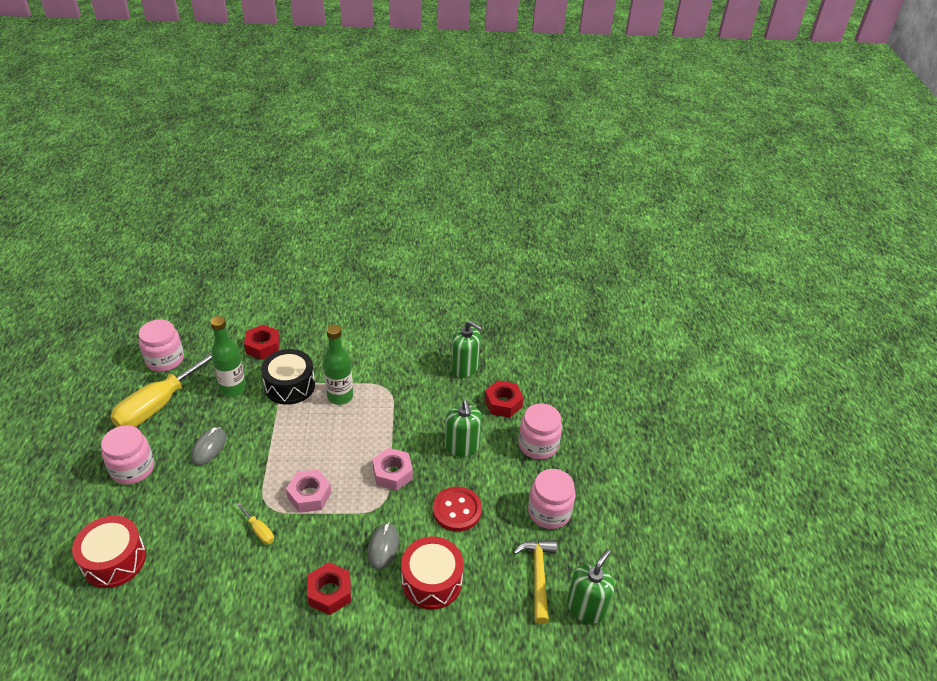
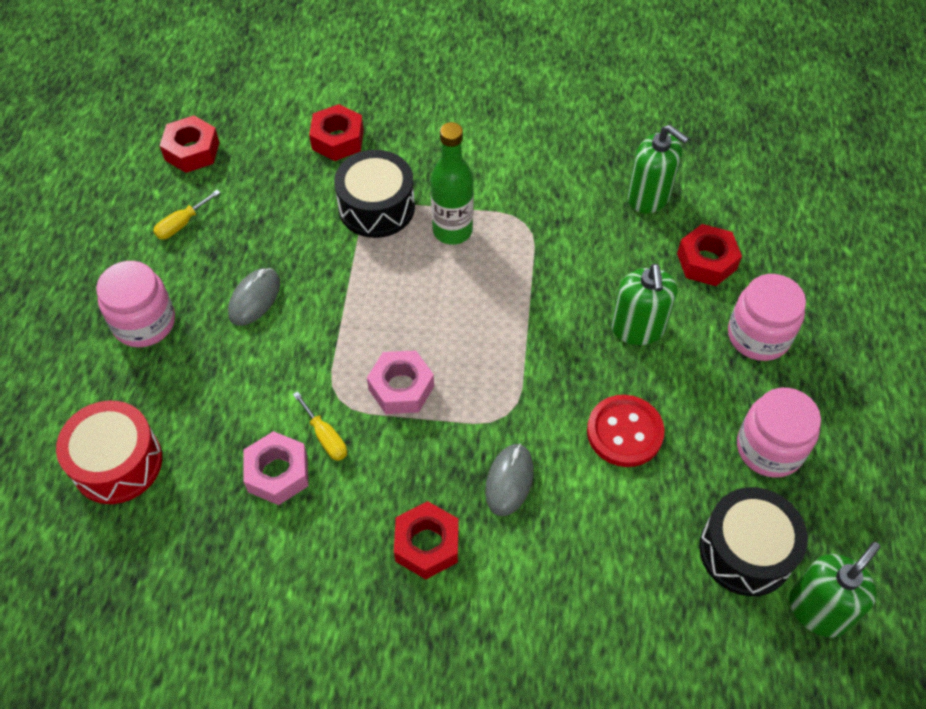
camera: 10 degrees right, 15 degrees up
(158, 405) = (181, 224): yellow screwdriver -> yellow screwdriver, size x0.42
(165, 359) = (192, 151): pink jar -> red nut
(233, 388) = (292, 205): green bottle -> none
(392, 473) = (528, 364): pink nut -> pink nut (277, 473)
(432, 581) = (581, 542): red drum -> none
(538, 576) = (746, 551): yellow hammer -> black drum

